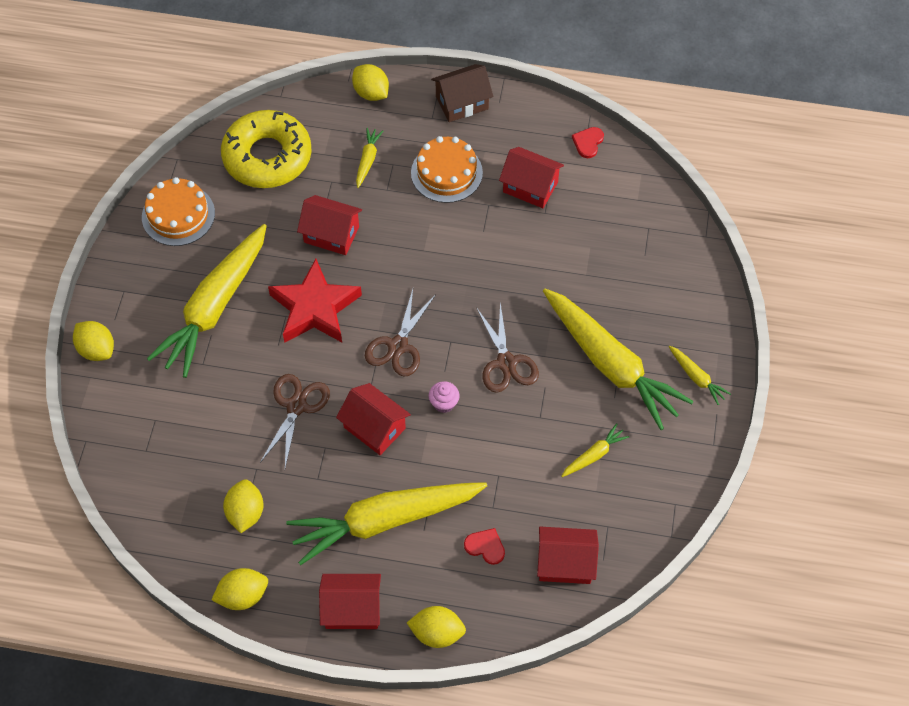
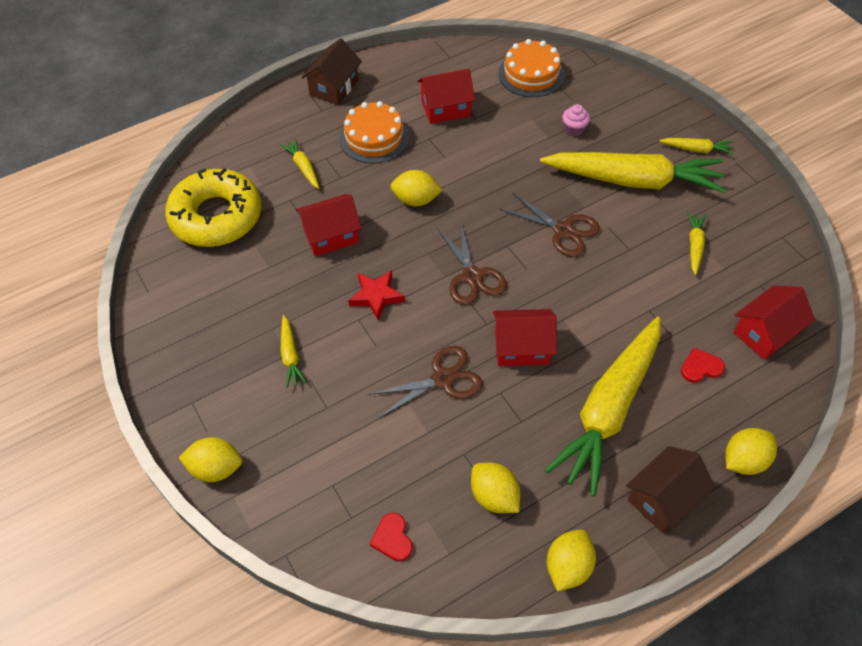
camera: 40 degrees left, 5 degrees down
(178, 215) = (181, 309): orange cake -> orange cake (531, 74)
(215, 307) = (290, 356): yellow carrot -> yellow carrot, size x0.41
(296, 406) = (443, 379): brown scissors -> brown scissors turned 90 degrees clockwise
(315, 308) = (376, 296): red star -> red star, size x0.57
(352, 609) = (663, 498): red house -> brown house
(371, 93) = (256, 122): yellow lemon -> yellow lemon (416, 200)
(444, 403) = (552, 291): pink cupcake -> pink cupcake (574, 129)
(588, 142) = (453, 58): red heart -> red heart (392, 538)

